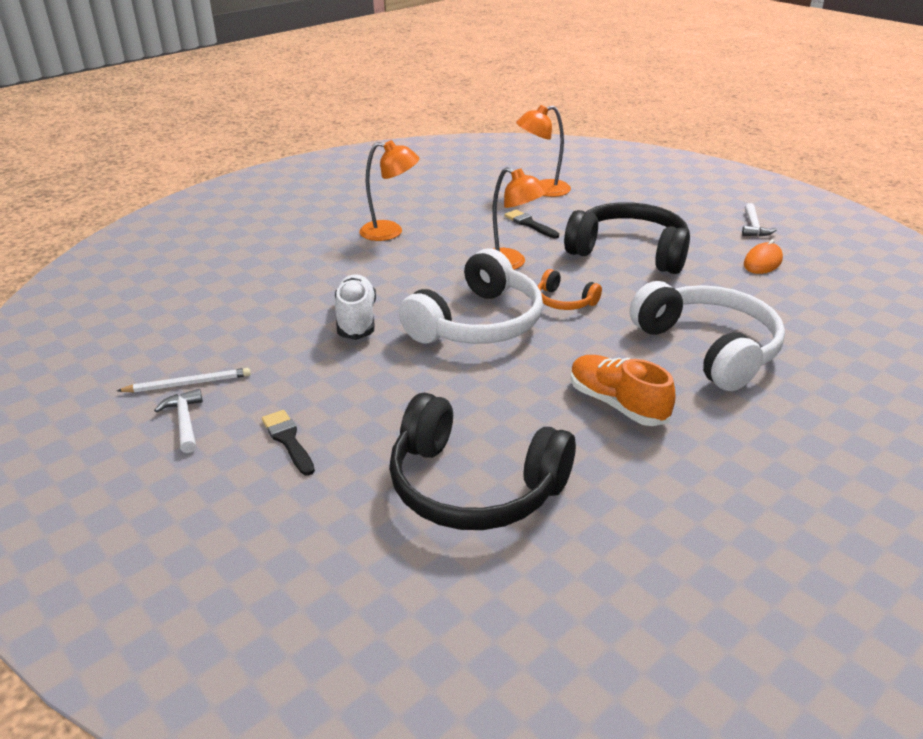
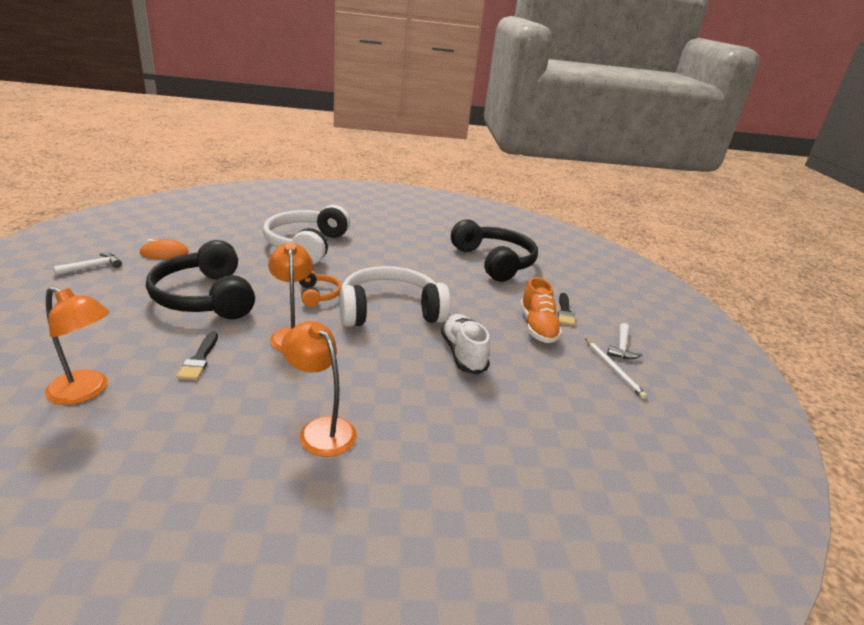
camera: 145 degrees left, 5 degrees down
(188, 383) = (613, 369): white pencil -> white pencil turned 135 degrees counterclockwise
(356, 320) = (463, 354): white shoe -> white shoe turned 135 degrees clockwise
(617, 404) = (391, 252): orange shoe -> orange shoe (537, 327)

